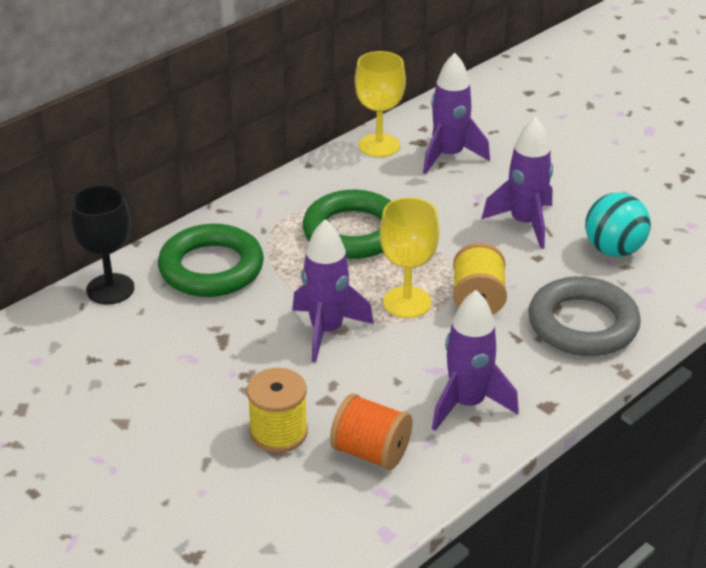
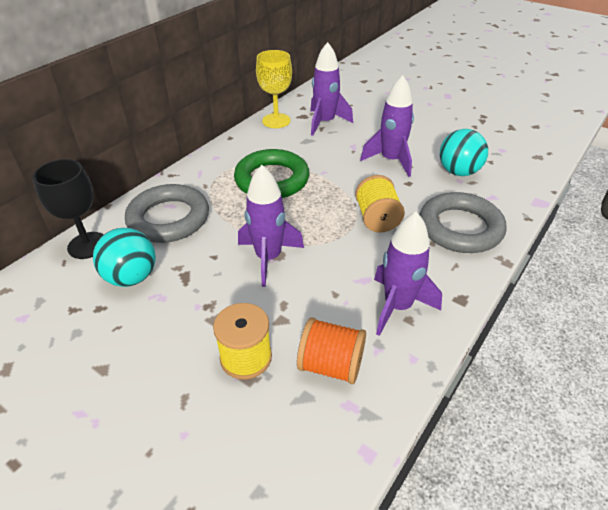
camera: 10 degrees left, 5 degrees up
(160, 332) = (132, 277): none -> turquoise ball
(211, 268) = (169, 219): green ring -> grey ring
(407, 302) = (325, 227): yellow goblet -> none

